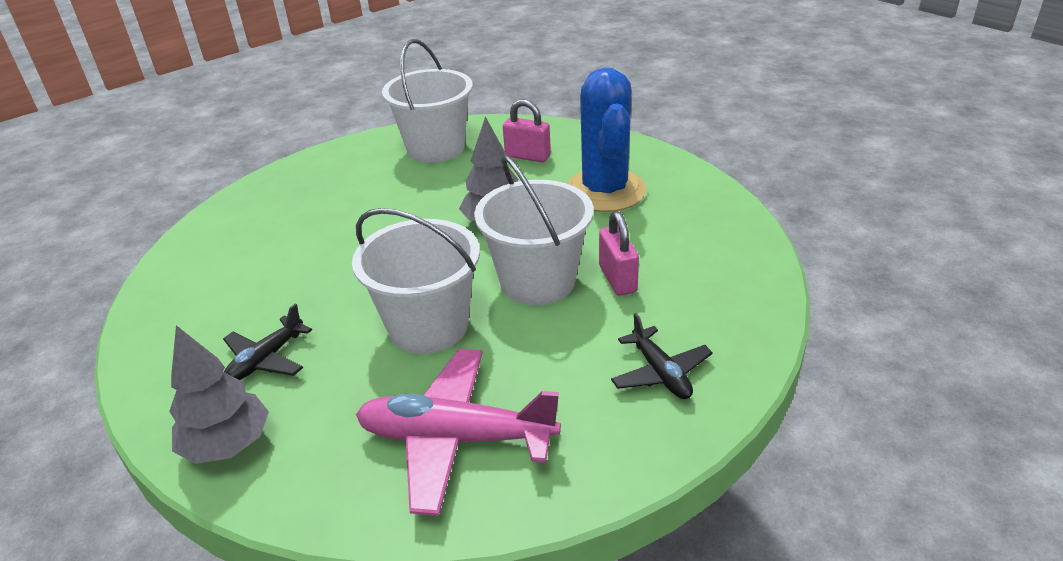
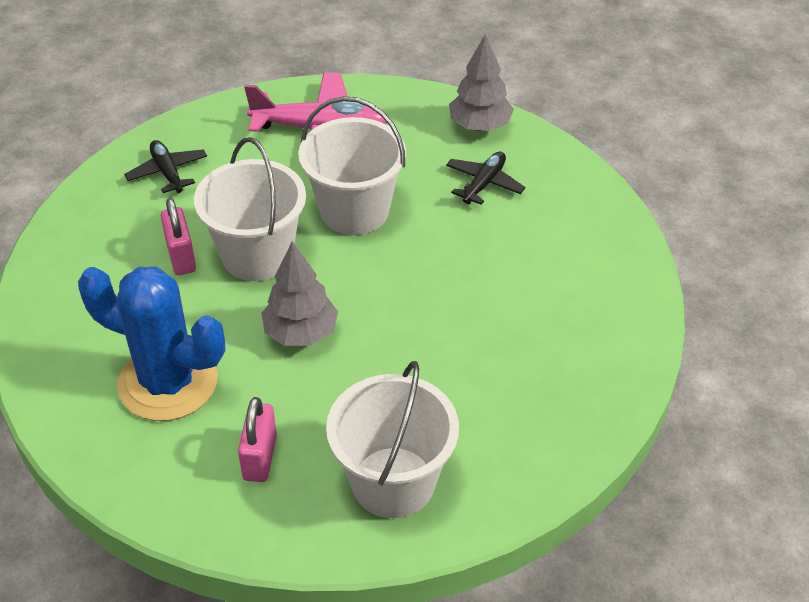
camera: 175 degrees right, 10 degrees up
(527, 156) = (260, 457): pink padlock -> pink padlock turned 75 degrees clockwise
(605, 191) = (168, 382): blue cactus -> blue cactus turned 60 degrees counterclockwise

